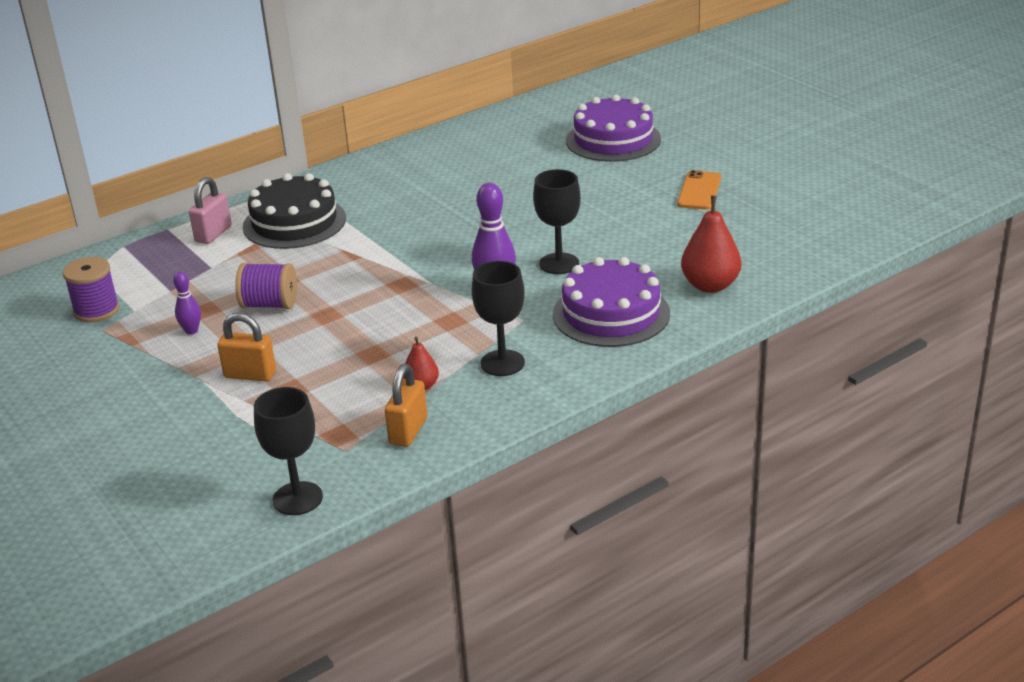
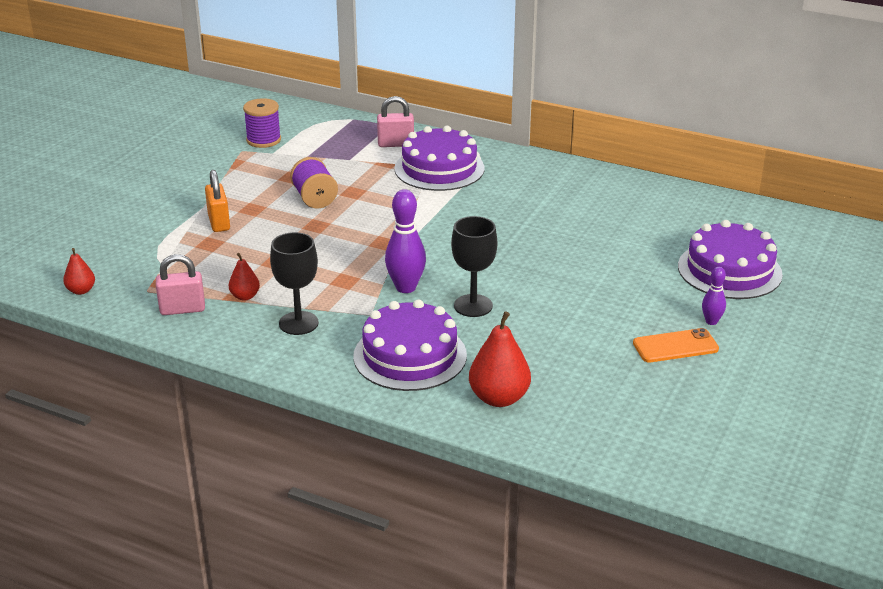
camera: 60 degrees right, 0 degrees up
(191, 331) = (260, 182): purple bowling pin -> purple bowling pin (711, 321)
(294, 222) = (439, 168): black cake -> purple cake
(297, 498) = (81, 290): black goblet -> red pear
(408, 431) = (182, 309): orange padlock -> pink padlock

